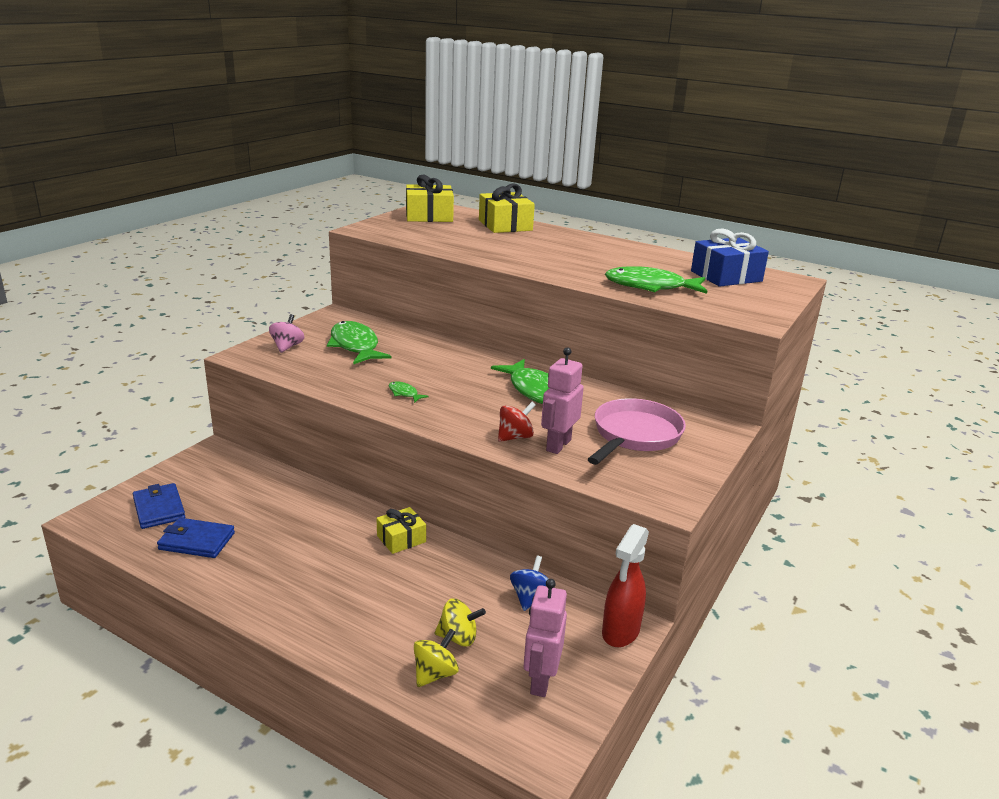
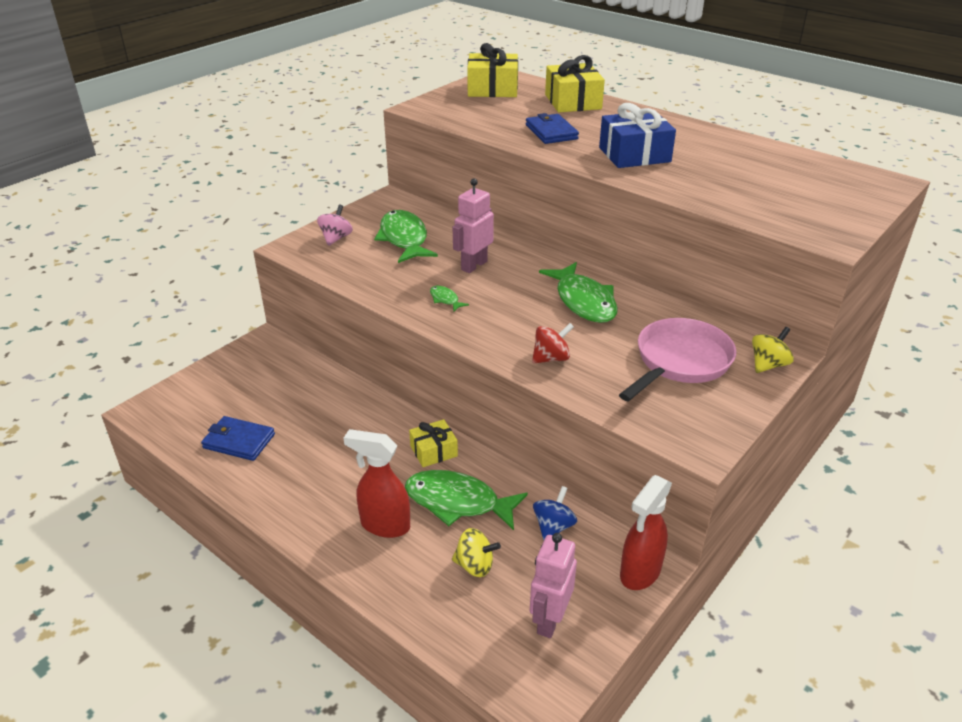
camera: 10 degrees right, 10 degrees up
(159, 509) = (208, 403): blue wallet -> blue wallet (551, 132)
(360, 608) = (384, 525): none -> red spray bottle
(435, 673) = (447, 603): yellow spinning top -> yellow spinning top (768, 365)
(558, 445) = (595, 370): pink robot -> pink robot (474, 265)
(650, 287) = (717, 190): green fish -> green fish (457, 502)
(726, 276) = (809, 176): blue gift -> blue gift (634, 155)

